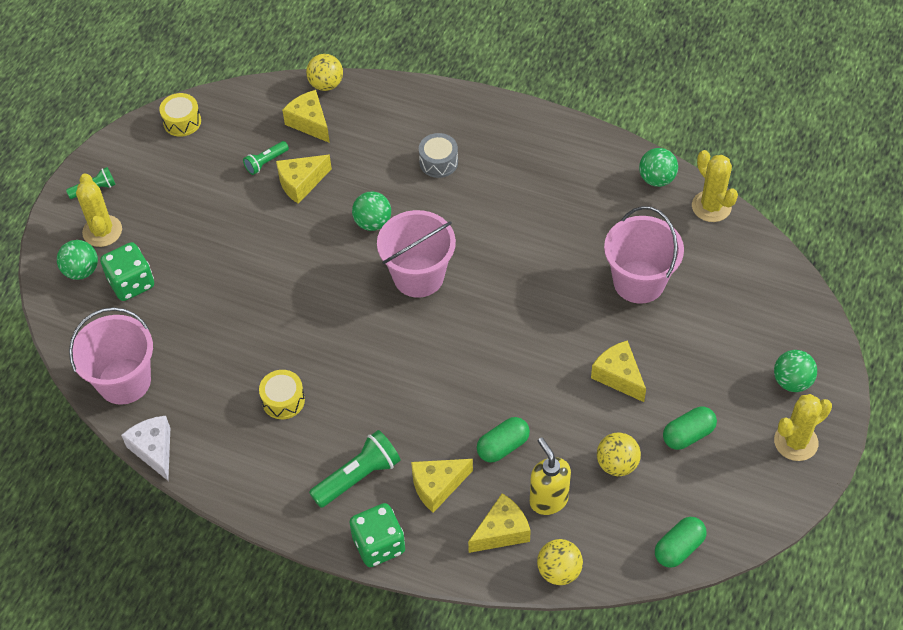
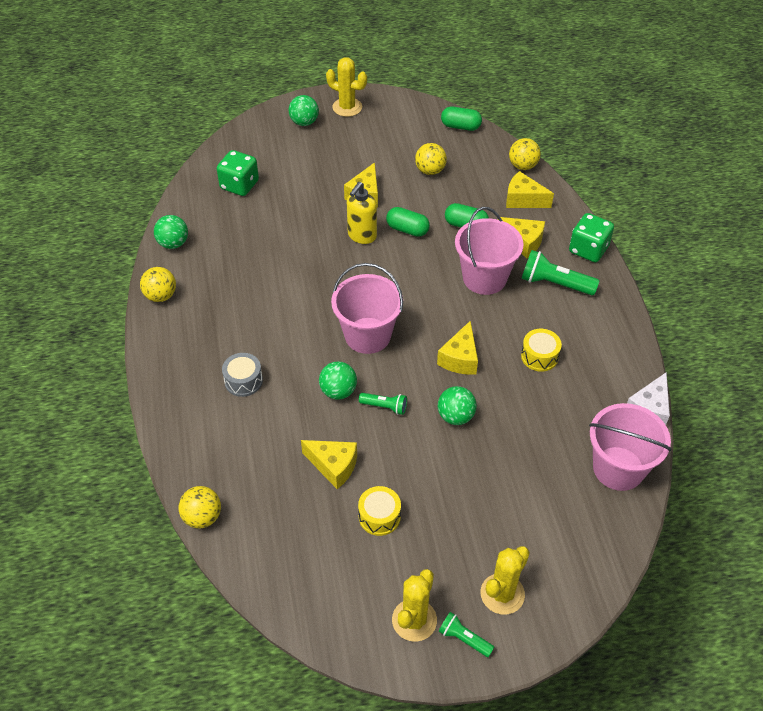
camera: 125 degrees left, 5 degrees down
(81, 271) = (554, 579): green ball -> green ball (455, 416)
(131, 283) = (532, 528): green dice -> green dice (239, 185)
(182, 121) = (329, 616): yellow drum -> yellow drum (379, 516)
(266, 162) = (329, 508): green flashlight -> green flashlight (385, 407)
(309, 123) = (259, 502): yellow cheese -> yellow cheese (460, 358)
(548, 500) = (482, 189): yellow soap dispenser -> yellow soap dispenser (361, 236)
(588, 144) = (161, 296): none -> yellow ball
(639, 282) = (278, 216): pink bucket -> pink bucket (484, 278)
(688, 435) = (381, 150): green capsule -> green capsule (407, 229)
(711, 206) = (181, 206): yellow cactus -> yellow cactus (414, 620)

